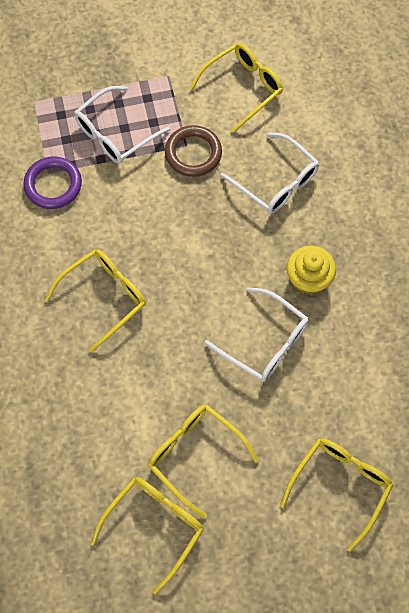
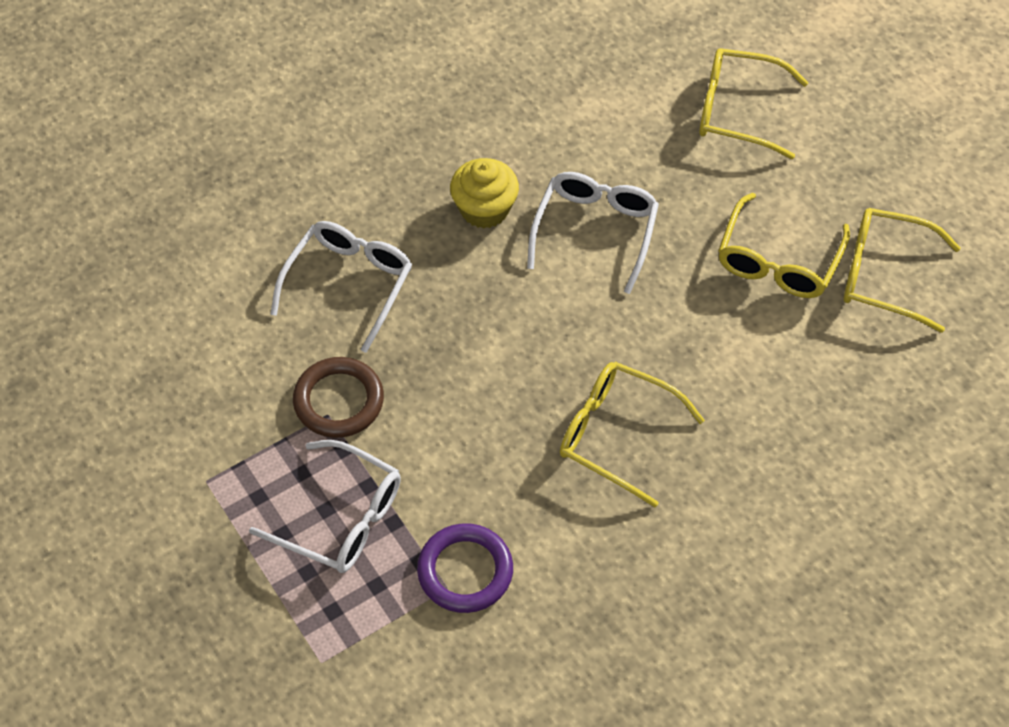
camera: 110 degrees left, 10 degrees down
(242, 88) = (199, 372): yellow glasses -> none

